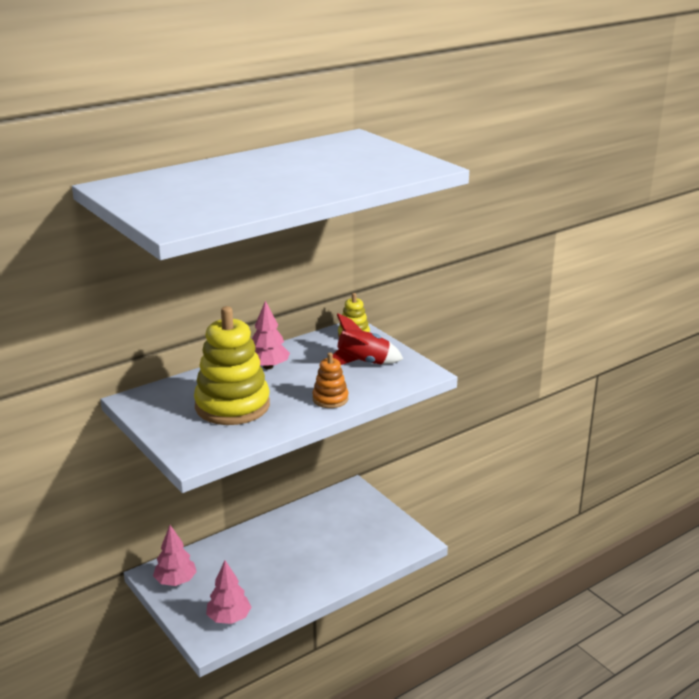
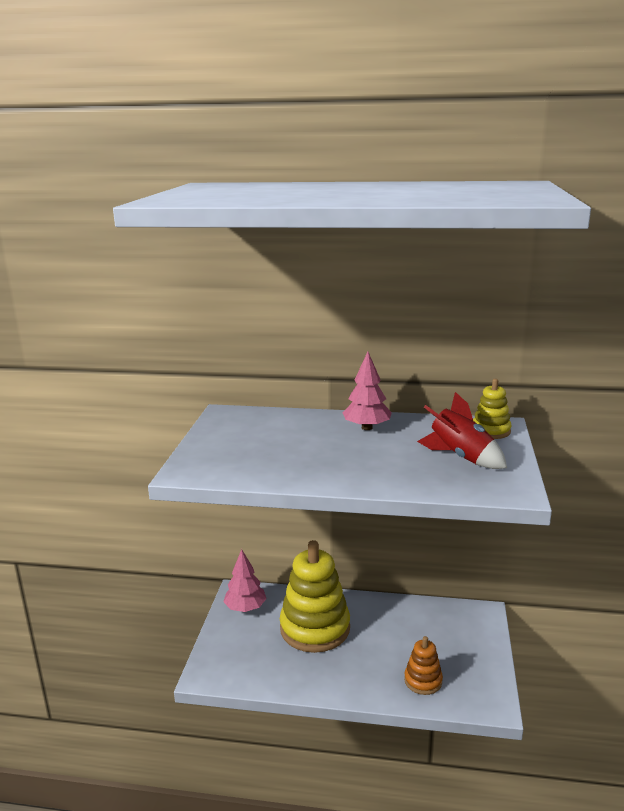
camera: 45 degrees right, 5 degrees down
(229, 618) = (243, 665): pink tree -> none
(232, 406) = (285, 446): yellow stacking toy -> yellow stacking toy (315, 628)
(330, 399) = (376, 475): orange stacking toy -> orange stacking toy (423, 681)

